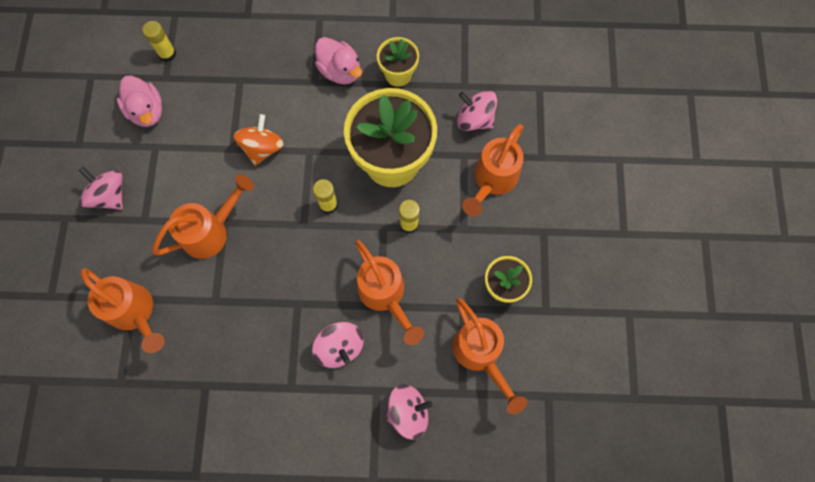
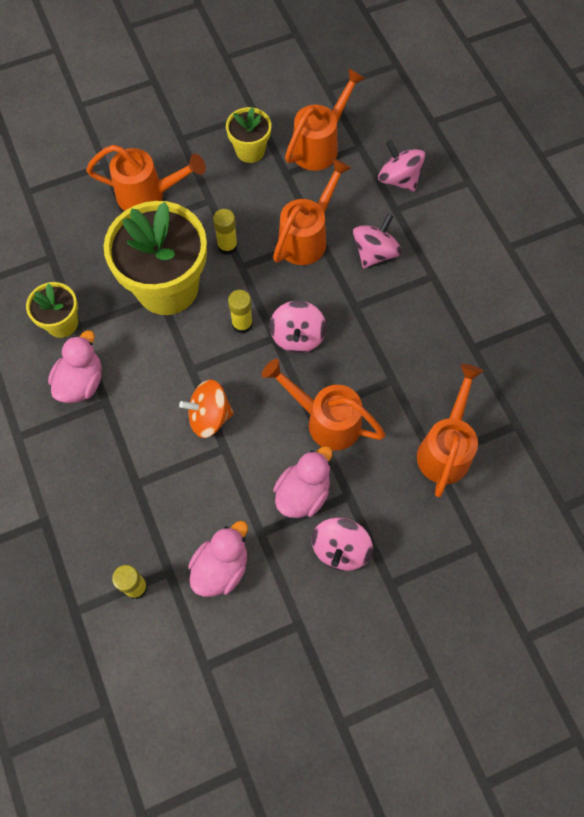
camera: 115 degrees left, 5 degrees down
(165, 188) = (303, 493): none -> pink duck
(475, 119) = (87, 233): pink spinning top -> pink spinning top (297, 336)

